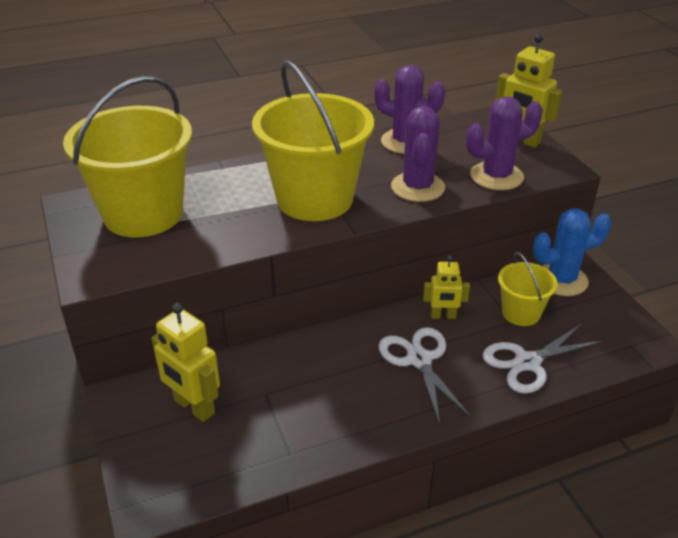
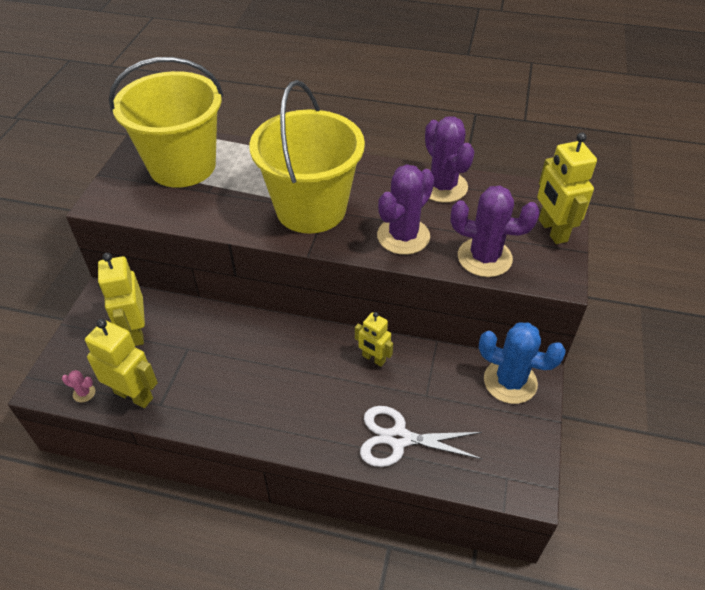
camera: 35 degrees right, 10 degrees up
(198, 488) = (84, 393): none -> pink cactus
(255, 460) = (134, 395): none -> yellow robot
(419, 360) = (317, 385): white scissors -> none
(521, 313) = (440, 392): yellow bucket -> none

